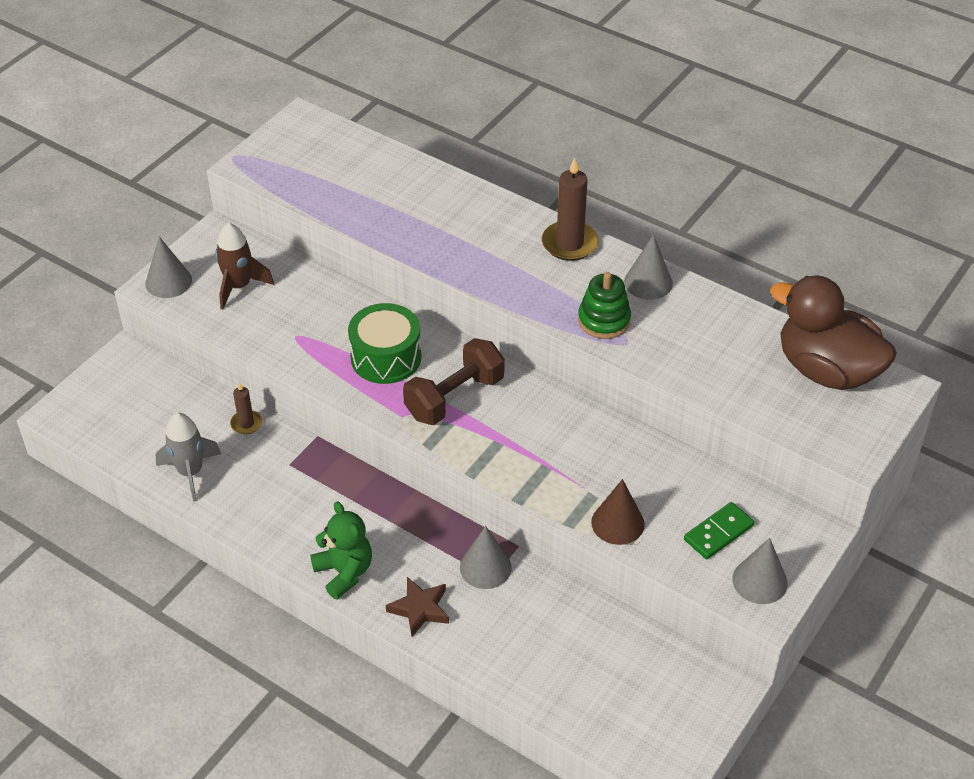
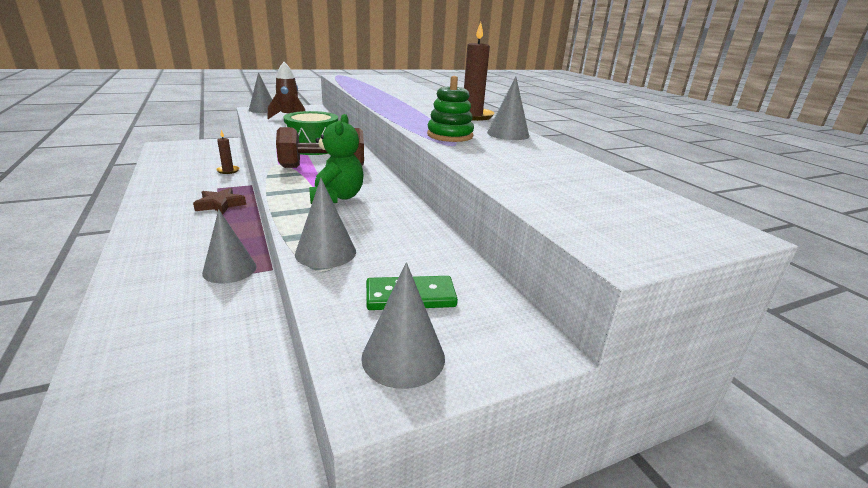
camera: 30 degrees right, 20 degrees down
(190, 472) = (168, 174): grey rocket -> none
(344, 572) = (147, 234): green teddy bear -> green teddy bear (337, 197)
(420, 609) = (146, 270): brown star -> brown star (220, 205)
(617, 523) = (325, 252): brown cone -> grey cone
(826, 370) = (634, 198): brown duck -> none

